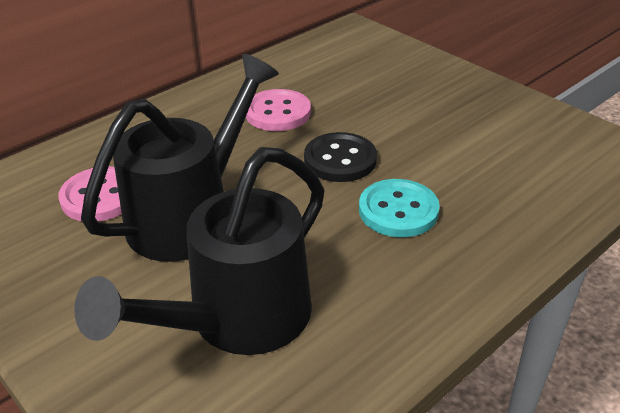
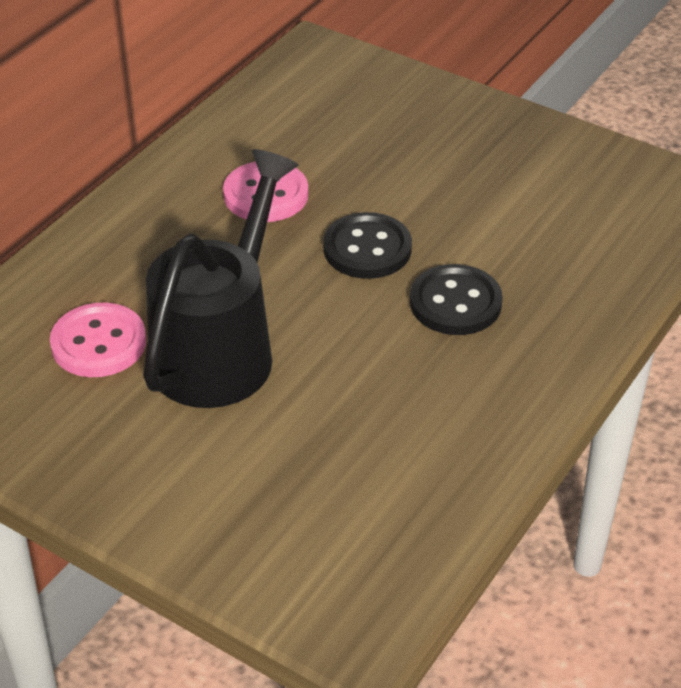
camera: 15 degrees left, 5 degrees up
(237, 320) = (327, 456): black watering can -> none
(398, 210) = (455, 303): turquoise button -> black button

